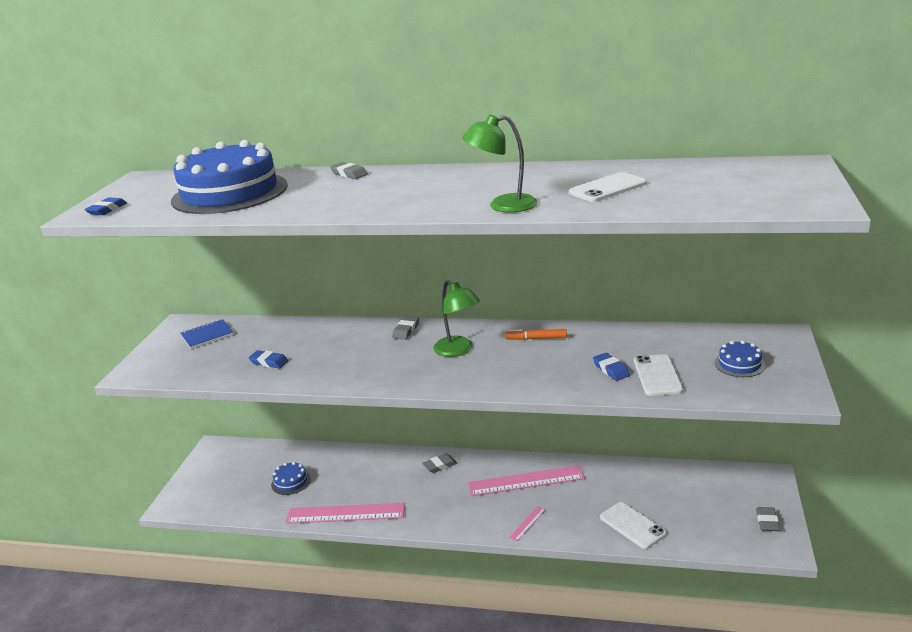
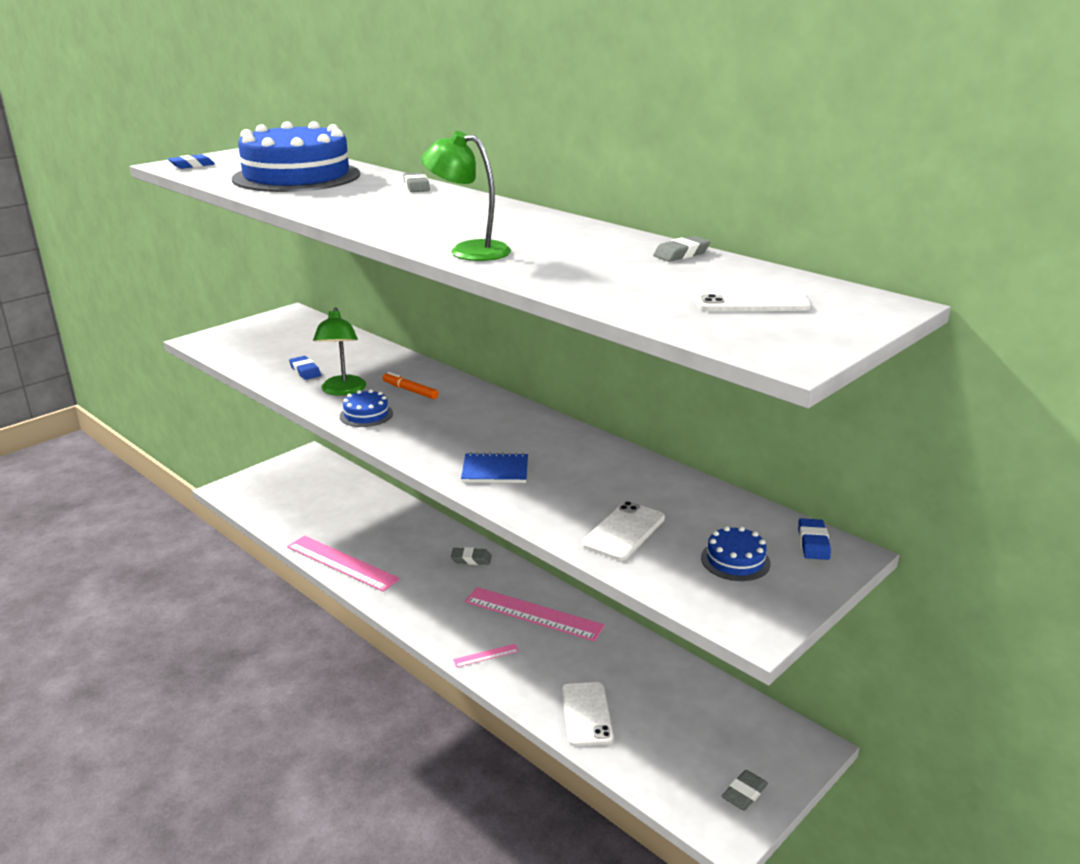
camera: 30 degrees right, 0 degrees up
(207, 335) = (295, 330): blue notebook -> blue notebook (495, 470)
(291, 482) = (332, 513): blue cake -> blue cake (366, 415)
(406, 330) = (454, 387): grey eraser -> grey eraser (681, 254)
(458, 350) = (470, 424): green lamp -> green lamp (342, 391)
(536, 338) = (559, 443): orange marker -> orange marker (410, 391)
(607, 188) = (603, 265): white phone -> white phone (749, 300)
(611, 369) = (585, 504): blue eraser -> blue eraser (813, 543)

